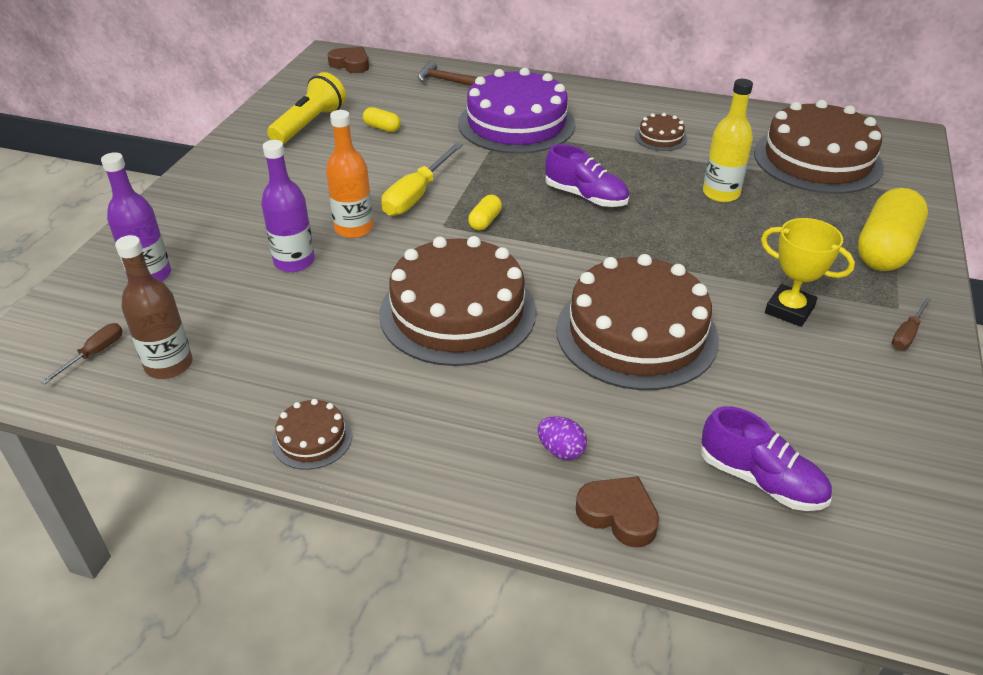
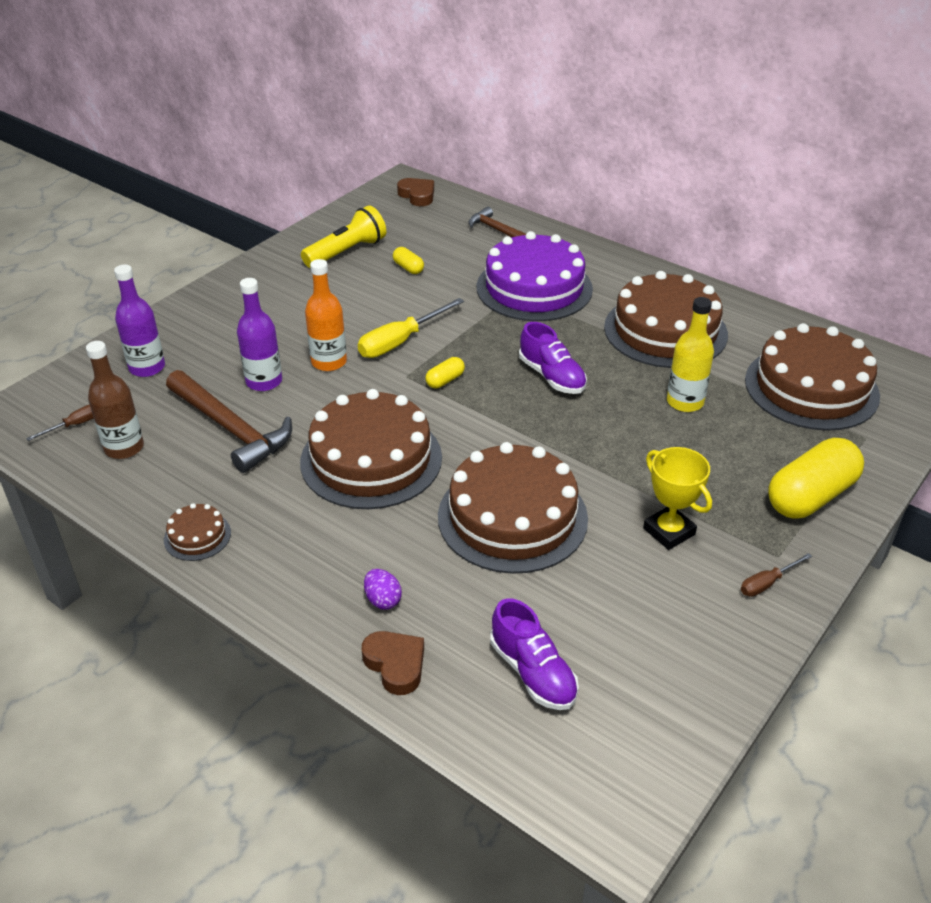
camera: 20 degrees right, 0 degrees up
(285, 317) = (231, 429): none -> brown hammer
(660, 137) = (665, 330): brown cake -> brown cake, size x2.31

